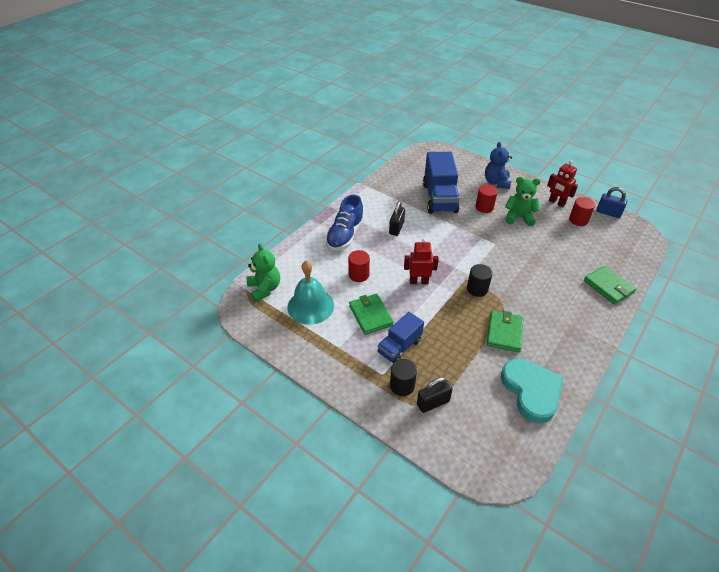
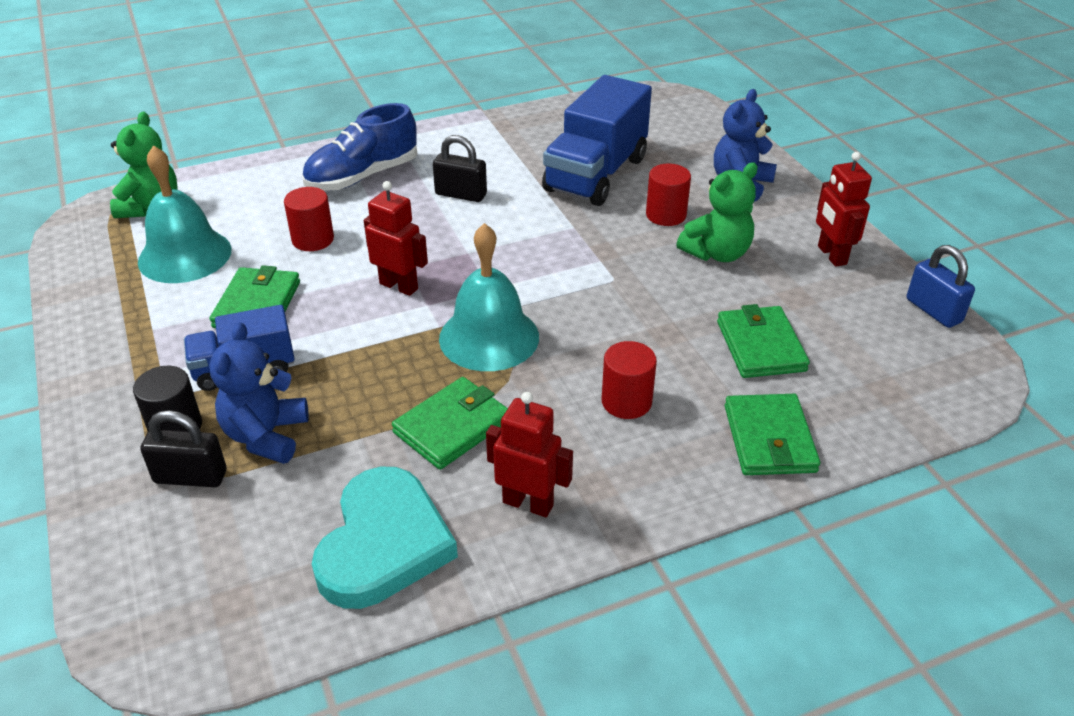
camera: 30 degrees right, 5 degrees down
(396, 228) = (461, 194): black padlock -> black padlock turned 60 degrees clockwise
(441, 371) = (266, 436): none -> blue teddy bear
(477, 289) = (489, 337): black cylinder -> turquoise bell
(518, 217) = (717, 253): green teddy bear -> green teddy bear turned 105 degrees clockwise
(561, 350) = (528, 503): none -> red robot
(570, 251) = (760, 346): none -> green wallet
(578, 220) = (844, 300): red cylinder -> red cylinder (626, 402)

